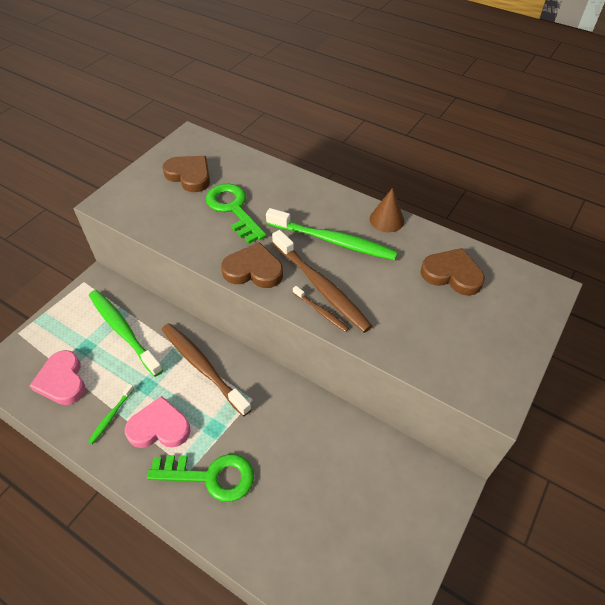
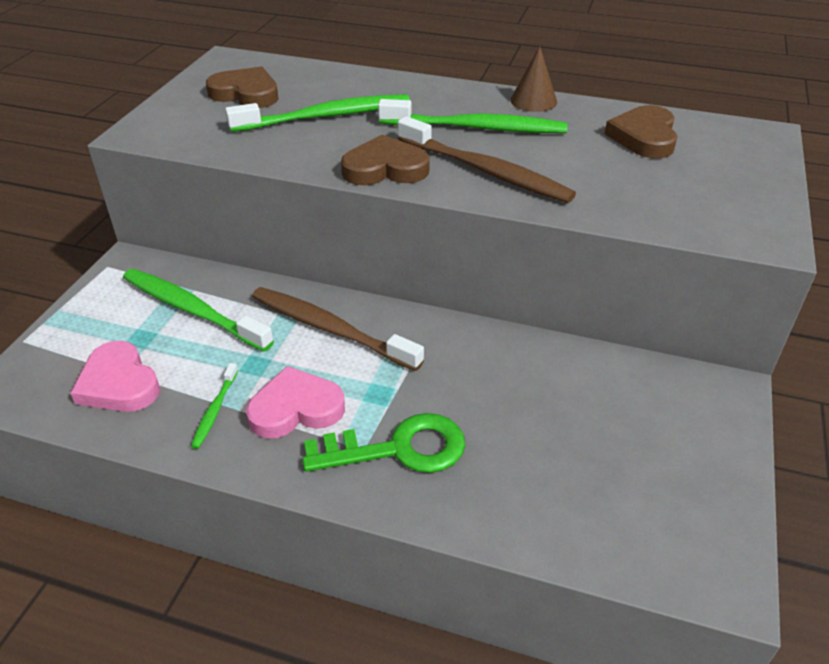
camera: 15 degrees left, 10 degrees down
(233, 209) = (325, 116): green key -> green toothbrush
(321, 312) = (499, 194): brown toothbrush -> none
(452, 274) = (644, 137): brown heart -> brown heart turned 90 degrees counterclockwise

